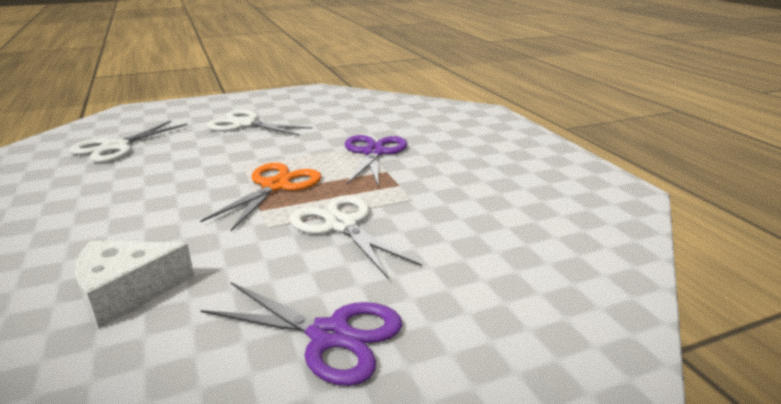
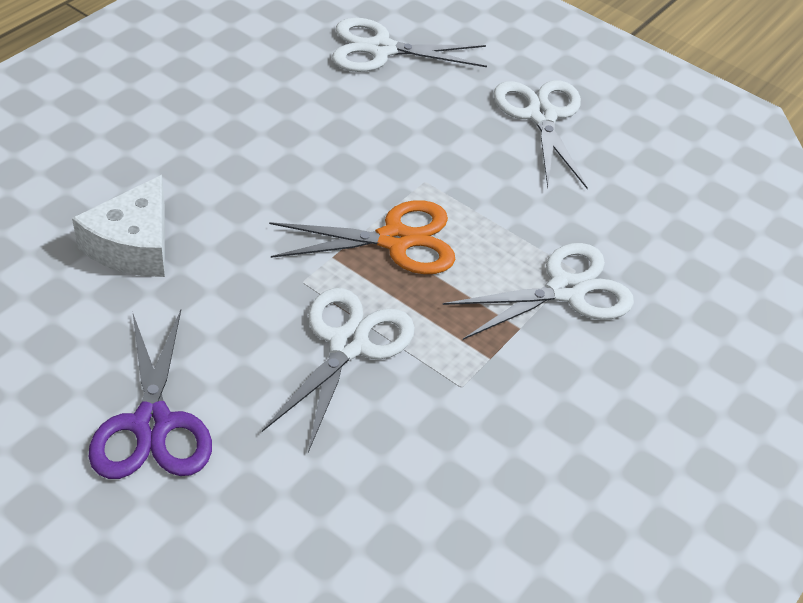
camera: 55 degrees right, 20 degrees up
(127, 292) = (133, 245): white cheese -> white cheese turned 105 degrees counterclockwise
(374, 153) = (566, 290): purple scissors -> white scissors

